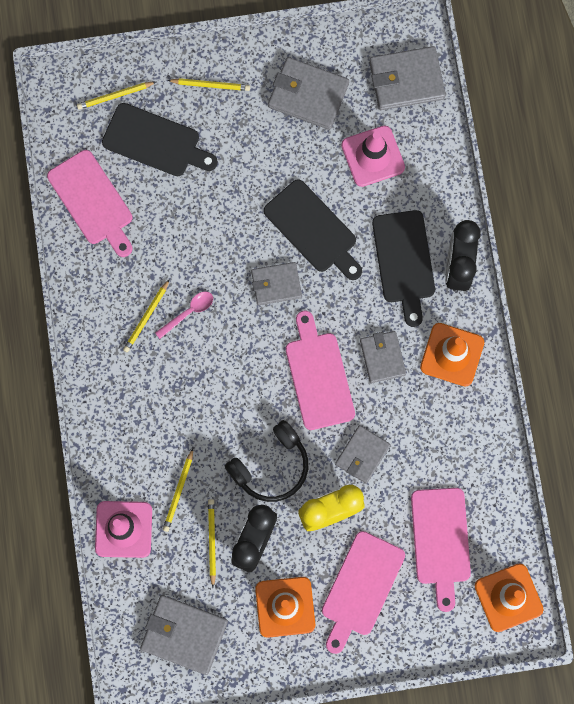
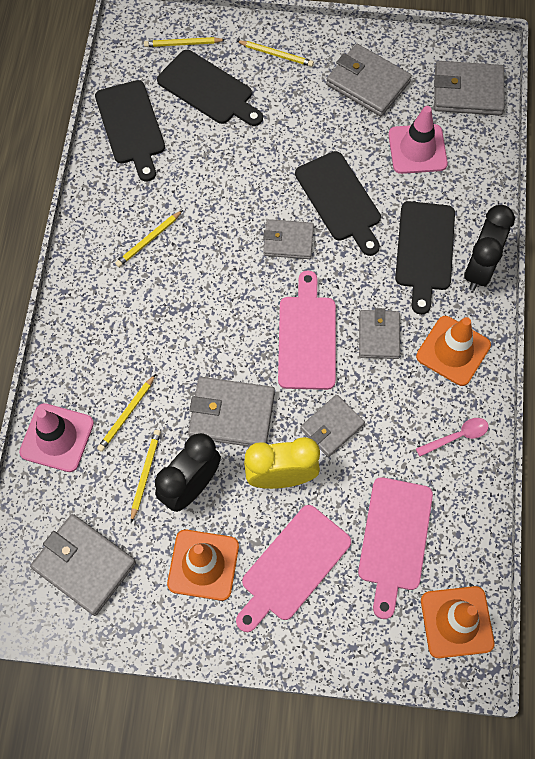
camera: 15 degrees right, 10 degrees down
(92, 201) = (131, 126): pink cutting board -> black cutting board
(188, 312) = (192, 246): pink spoon -> pink spoon (457, 436)
(271, 466) = (232, 414): black headphones -> grey wallet

